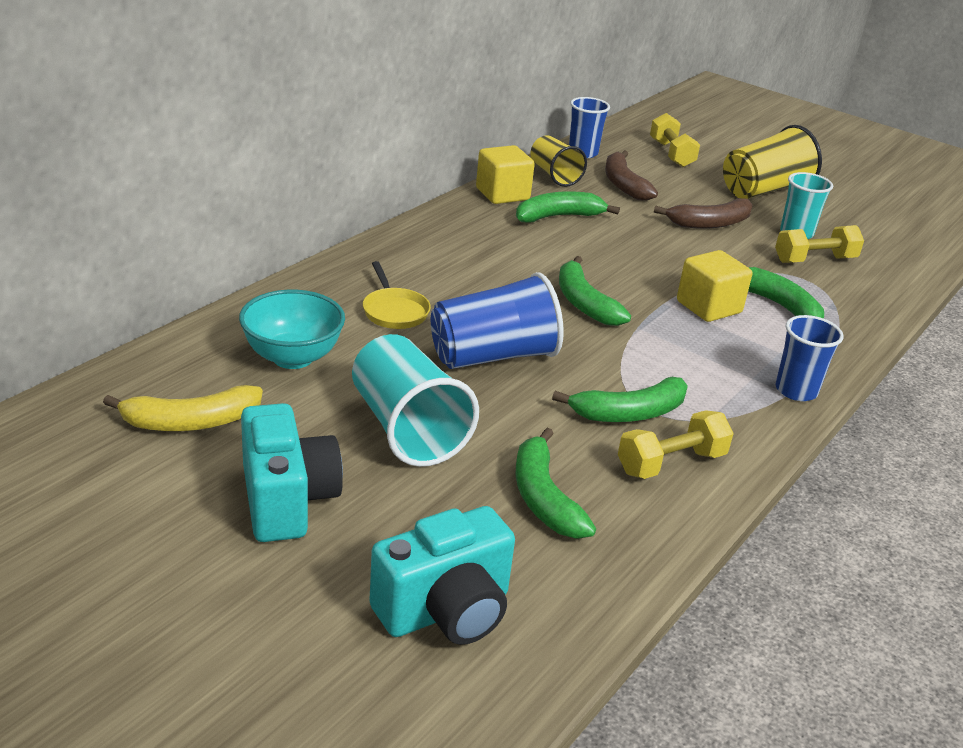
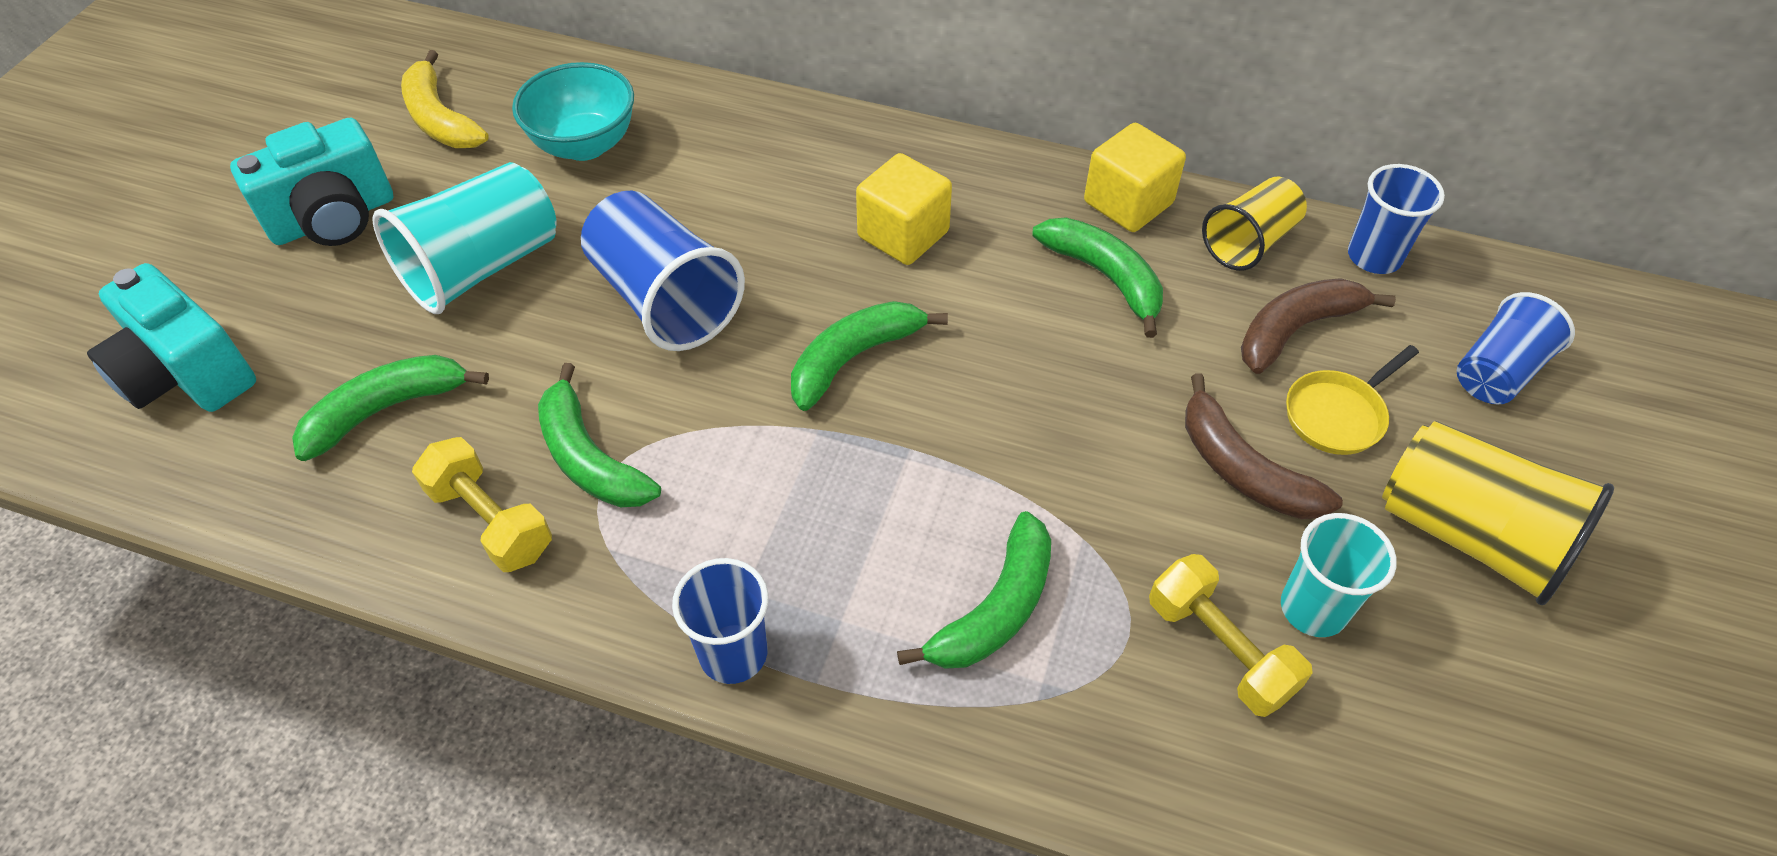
camera: 75 degrees right, 20 degrees up
(394, 311) = (725, 190): yellow pan -> yellow pan (1338, 414)
(671, 154) = (1497, 371): yellow dumbbell -> blue cup
(708, 307) = (932, 507): yellow cube -> yellow cube (903, 234)

